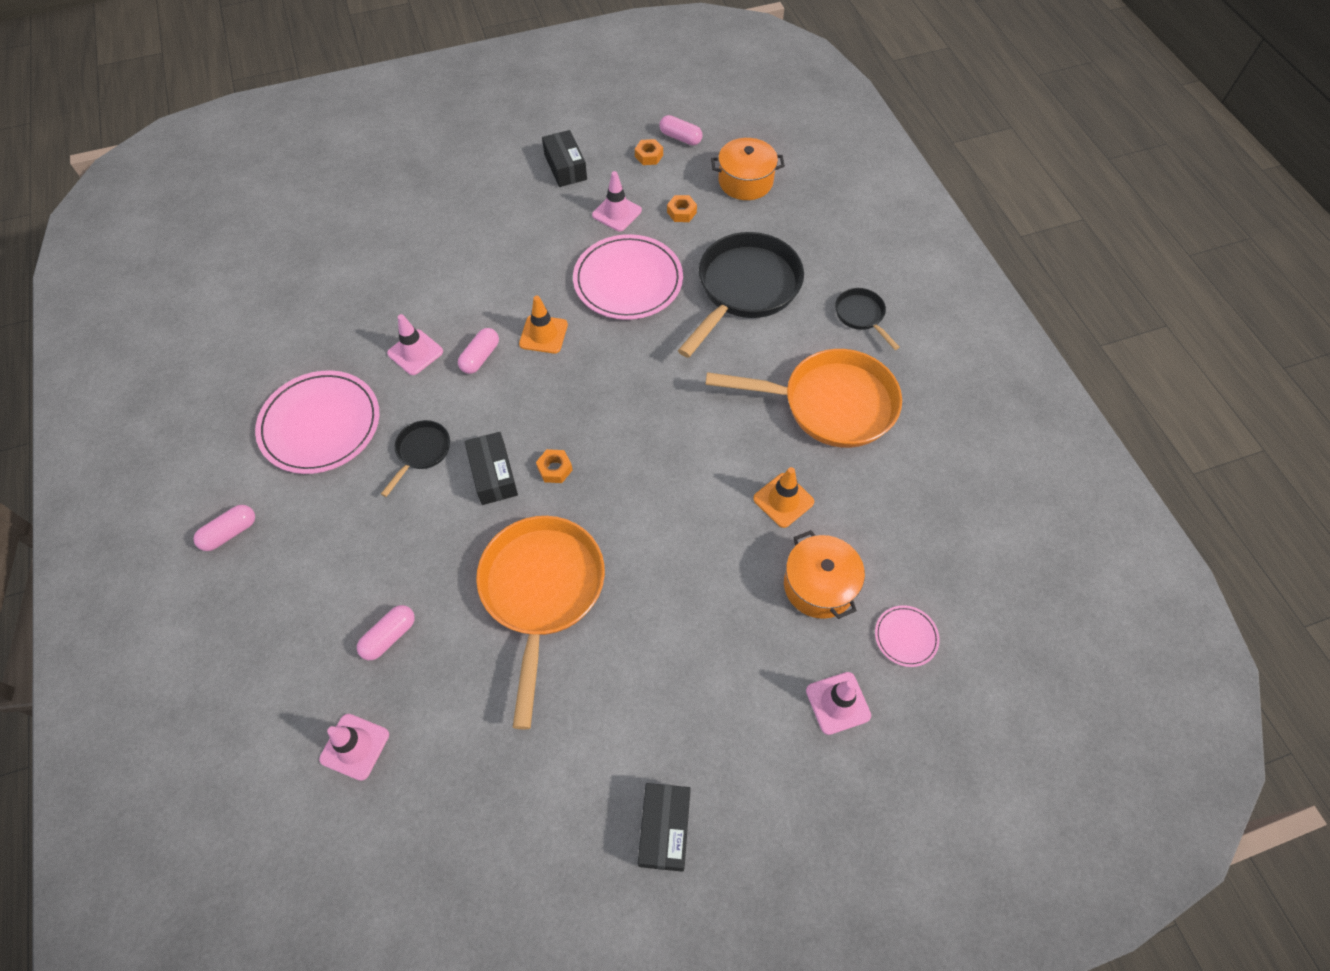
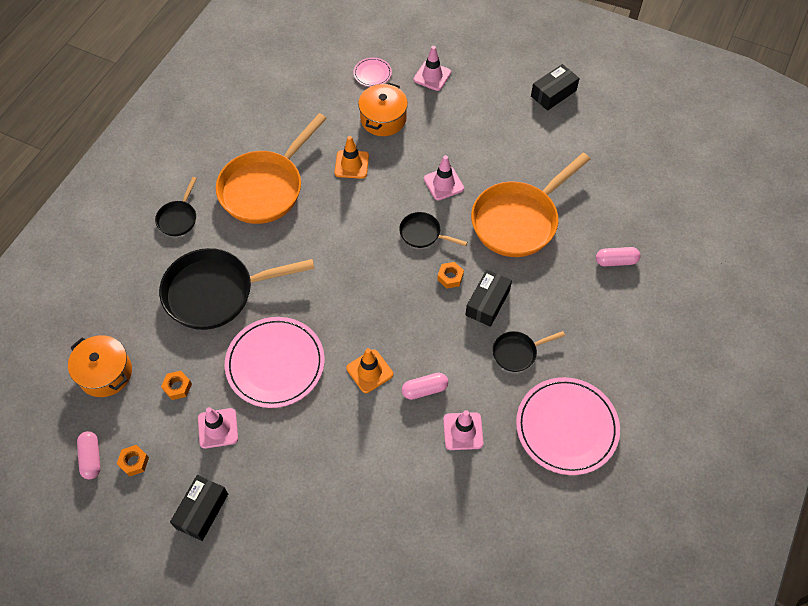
camera: 135 degrees left, 0 degrees up
(230, 533) = (671, 395): pink capsule -> none
(355, 746) = (669, 224): pink traffic cone -> pink traffic cone (443, 183)
(627, 490) = (423, 234): none -> black pan
(830, 404) = (265, 187): orange pan -> orange pan turned 105 degrees counterclockwise

